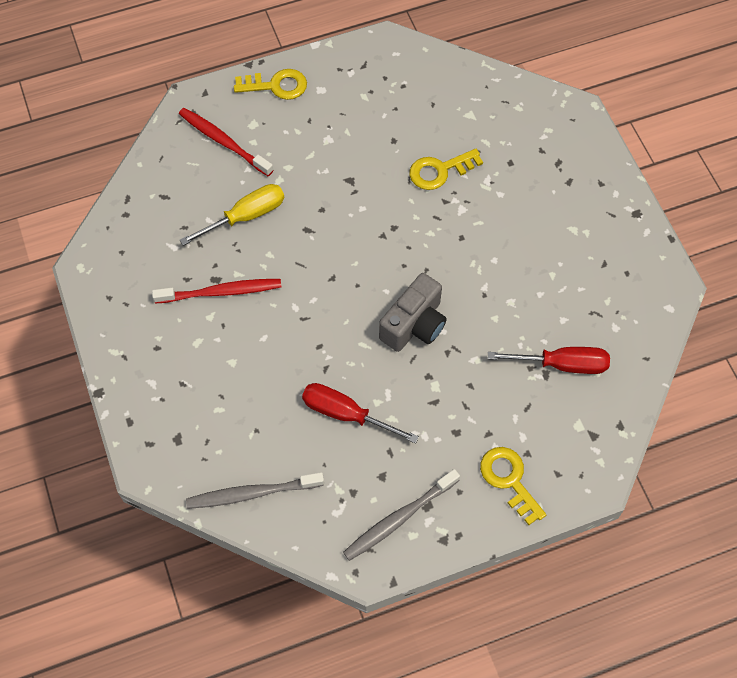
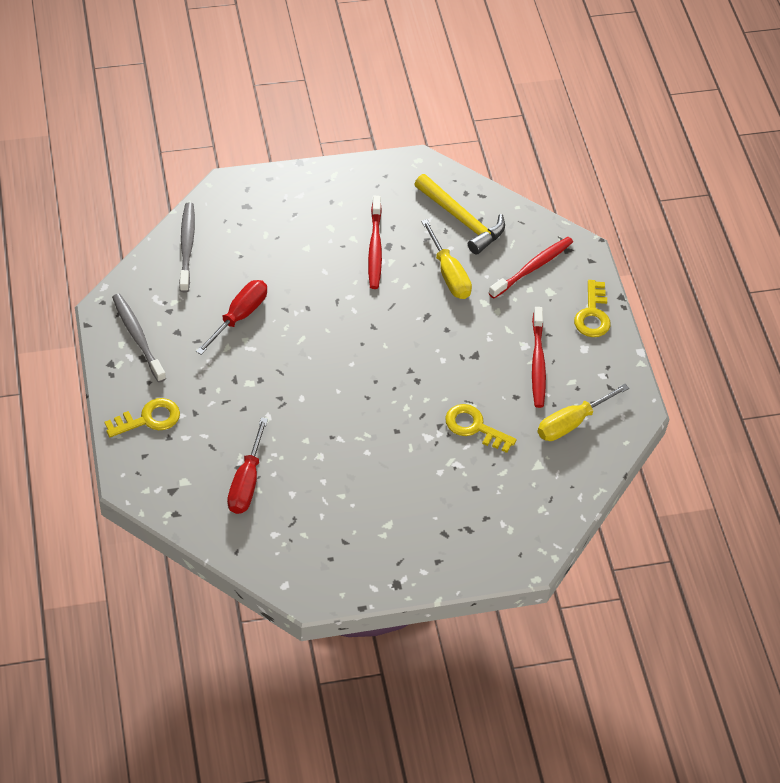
camera: 95 degrees right, 10 degrees down
(166, 213) = (461, 220): none -> yellow hammer
(348, 126) = (537, 363): none -> red toothbrush
(413, 92) = (572, 422): none -> yellow screwdriver
(414, 325) = (312, 378): grey camera -> none
(439, 171) = (474, 427): yellow key -> yellow key turned 45 degrees counterclockwise

